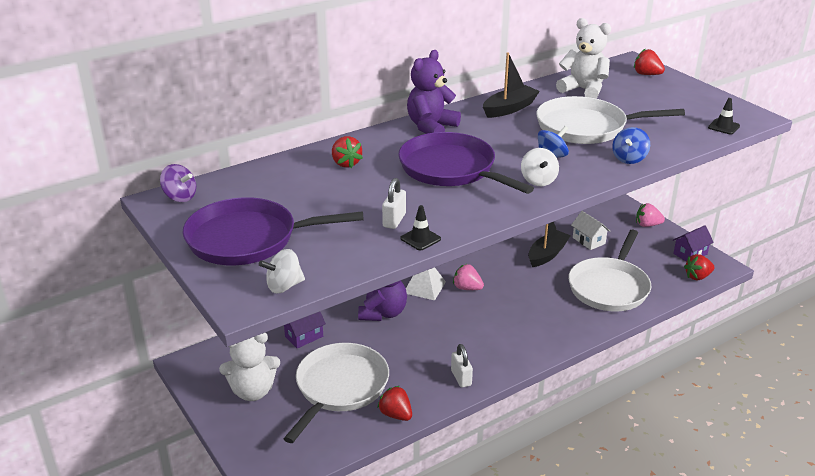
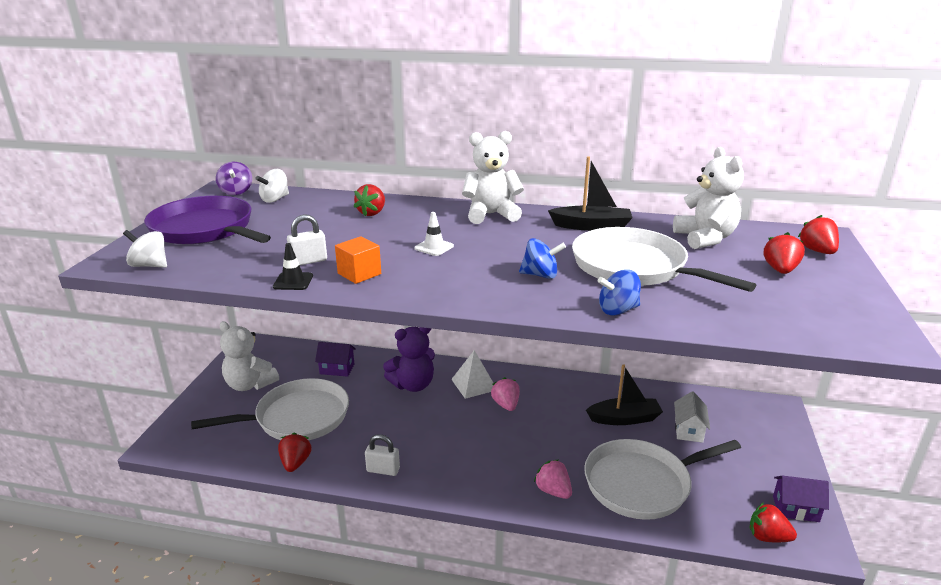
camera: 45 degrees right, 5 degrees down
(431, 127) = (491, 214): purple teddy bear -> white teddy bear
(449, 211) = (359, 274): none -> orange cube
(451, 169) = (434, 247): purple pan -> white traffic cone
(461, 378) = (383, 470): white padlock -> white padlock turned 75 degrees clockwise
(538, 180) = (483, 287): white spinning top -> white spinning top (275, 199)
(647, 225) = (784, 451): pink strawberry -> pink strawberry (553, 491)
(652, 95) = (780, 270): none -> red strawberry
(723, 127) = (814, 332): black traffic cone -> none

